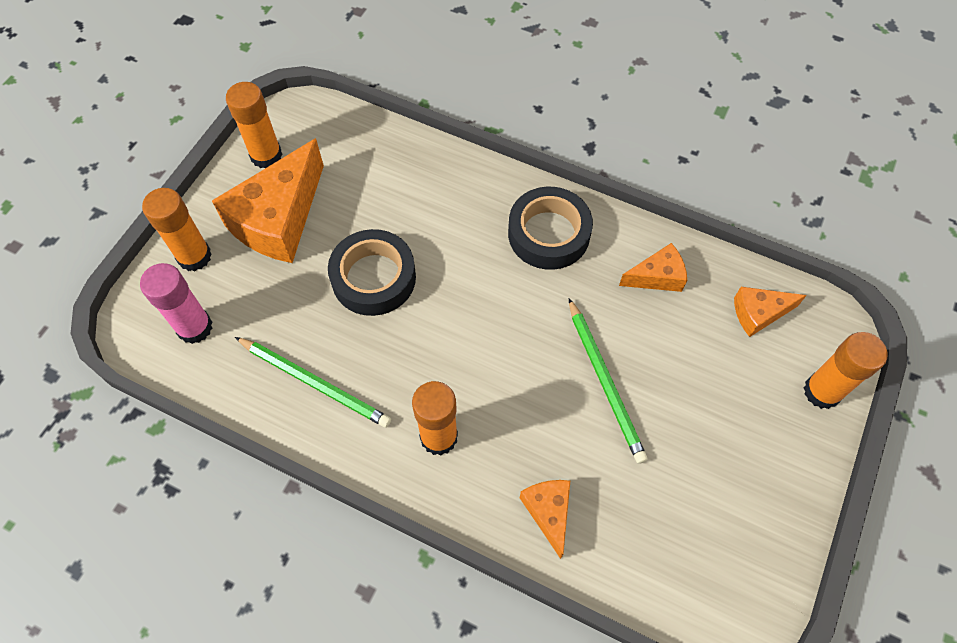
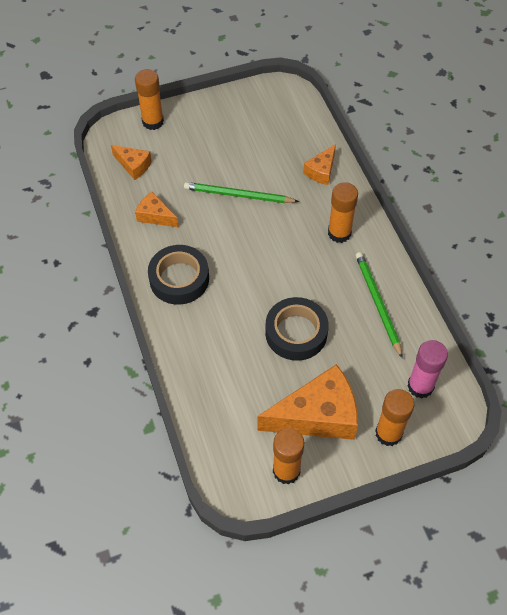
camera: 135 degrees left, 5 degrees down
(605, 382) = (238, 195): green pencil -> green pencil turned 105 degrees counterclockwise

